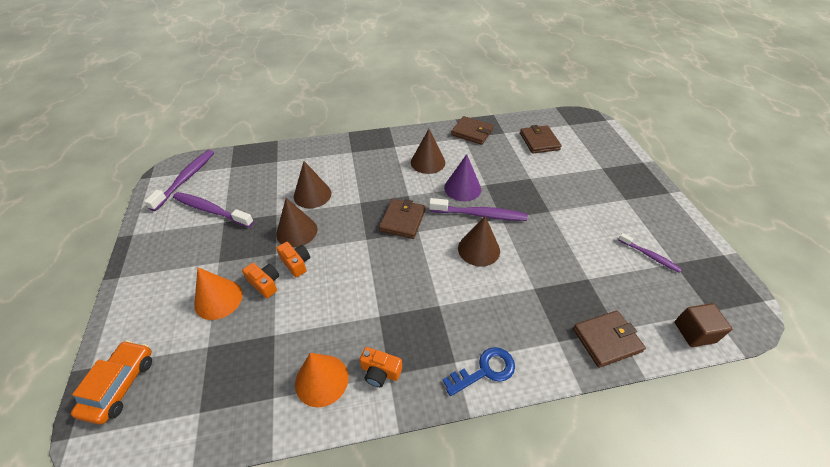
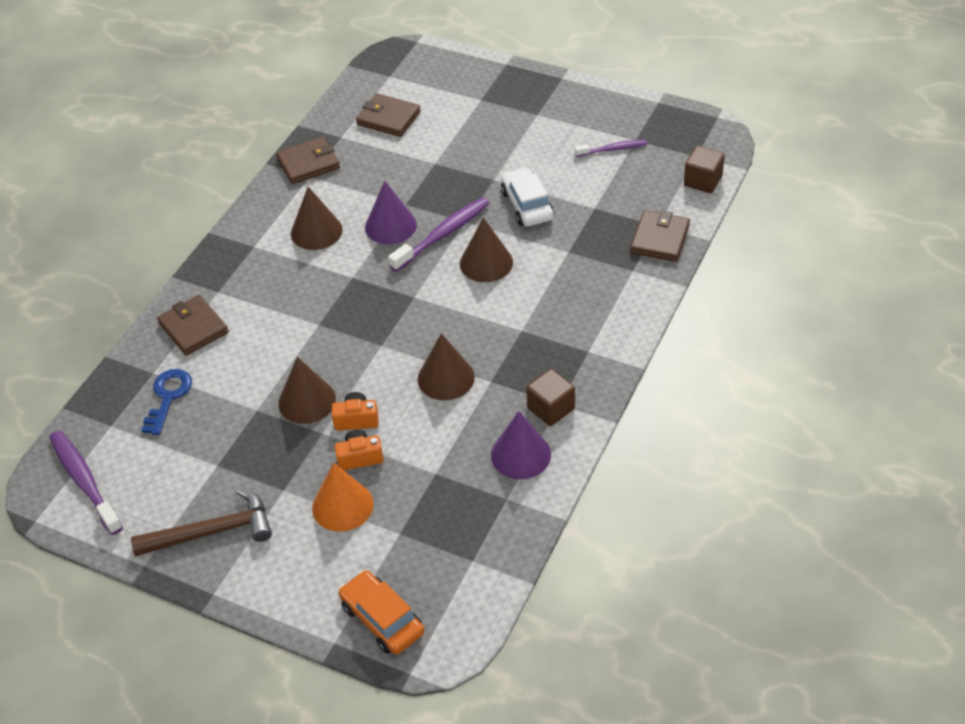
camera: 50 degrees left, 0 degrees up
(169, 248) = (212, 531): none -> brown hammer
(211, 210) = (182, 471): purple toothbrush -> none
(312, 195) = (258, 362): brown cone -> brown cone (446, 378)
(321, 380) = (520, 455): orange cone -> purple cone
(380, 372) = (551, 408): orange camera -> brown cube
(402, 220) = (385, 301): brown wallet -> brown wallet (193, 328)
(484, 370) = (614, 335): blue key -> blue key (168, 397)
(548, 240) = (527, 205): none -> white car

